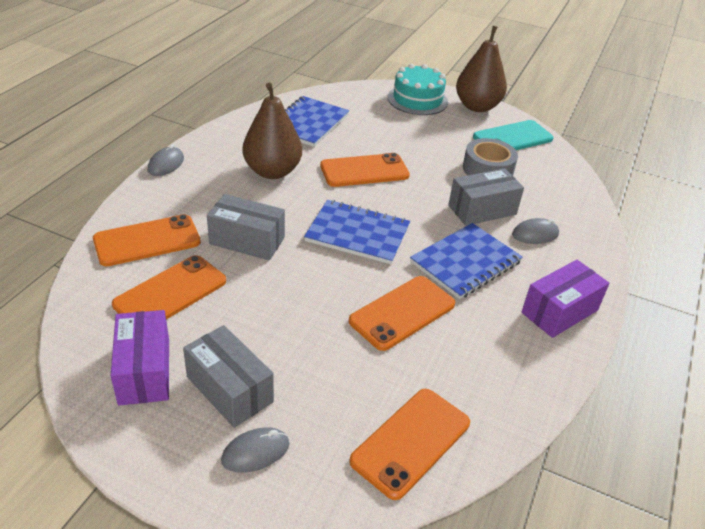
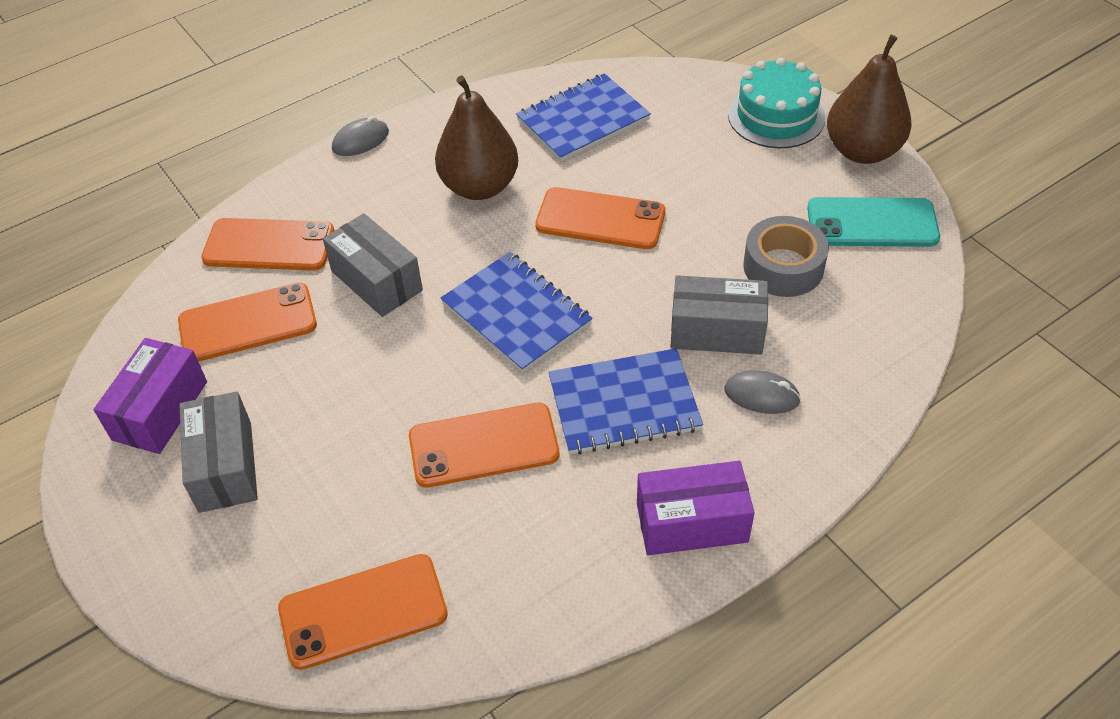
camera: 35 degrees right, 10 degrees up
(255, 452) = (200, 550): grey mouse -> none

